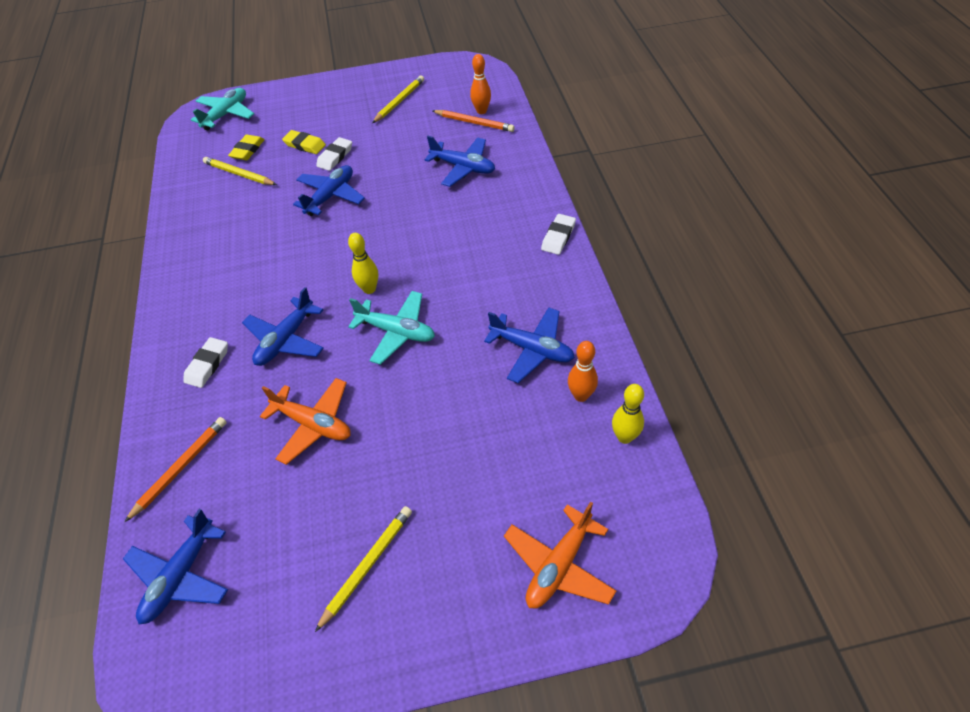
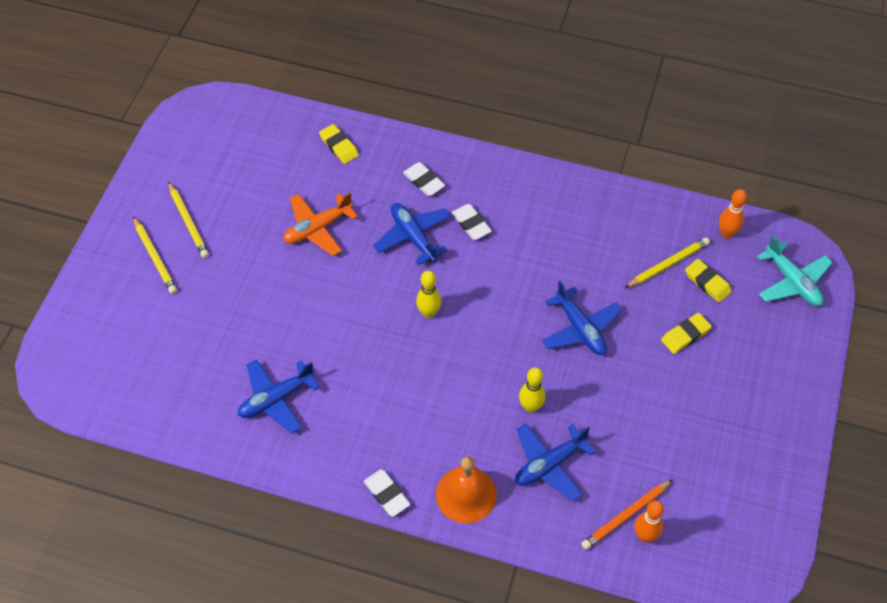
camera: 115 degrees right, 5 degrees up
(181, 468) = (339, 146): orange pencil -> yellow eraser
(181, 576) = (258, 130): blue plane -> none
(335, 157) = (645, 355): white eraser -> white eraser (471, 224)
(396, 332) = (366, 313): turquoise plane -> none
(400, 101) = (719, 459): yellow pencil -> yellow pencil (155, 257)
(521, 197) = (466, 494): none -> orange bell
(559, 565) = (104, 322): orange plane -> none
(581, 395) = (209, 408): orange bowling pin -> orange bowling pin (727, 233)
(624, 437) = (153, 415): yellow bowling pin -> yellow bowling pin (530, 407)

